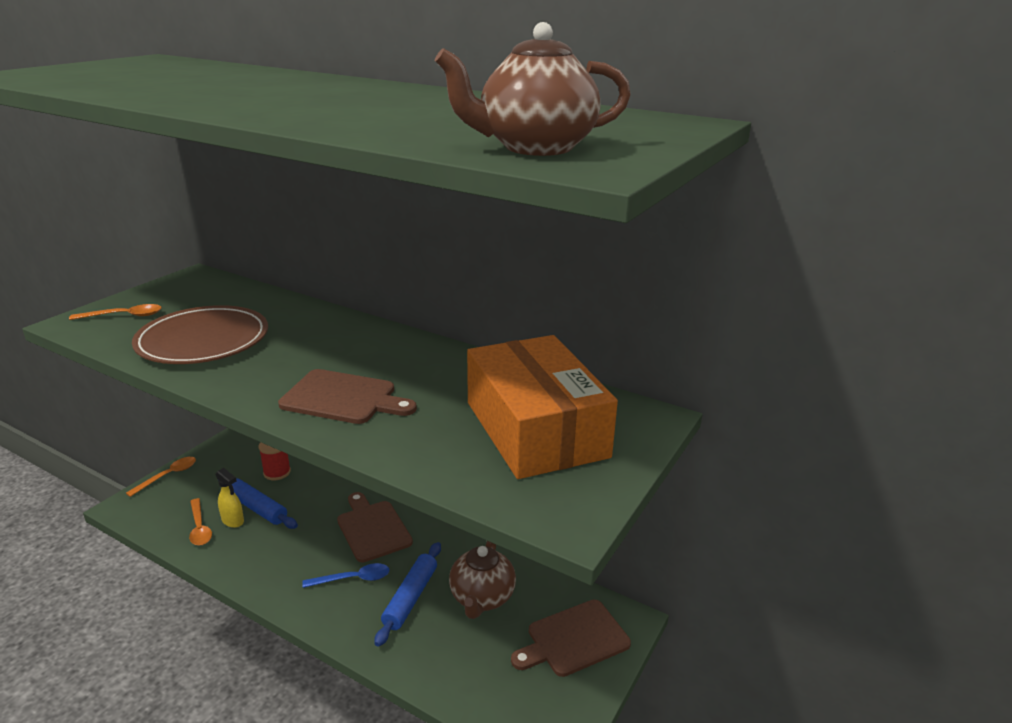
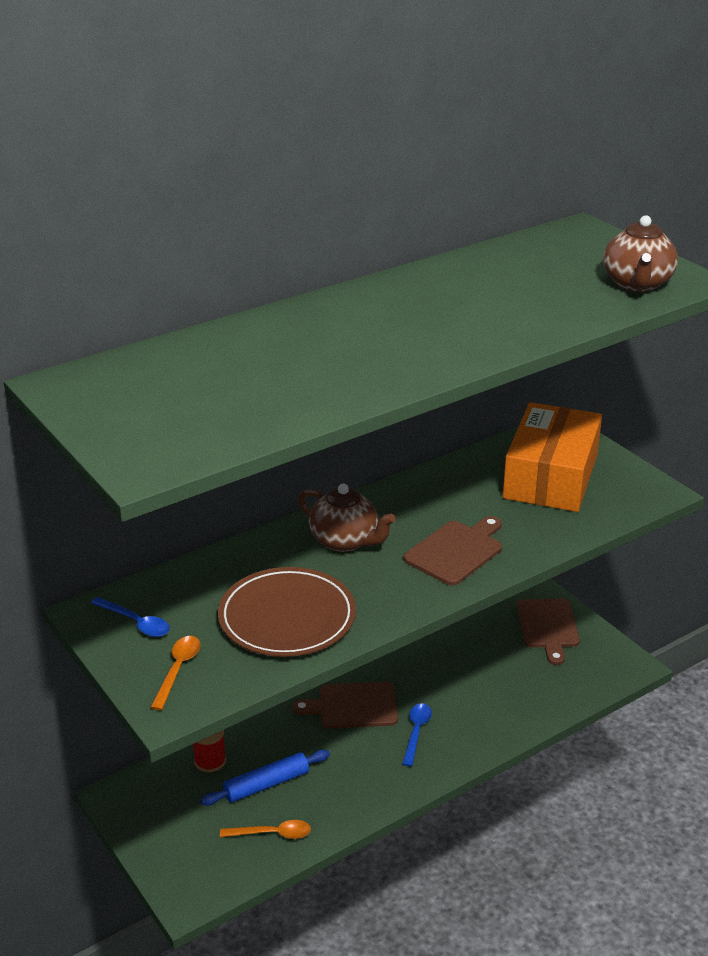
camera: 65 degrees left, 5 degrees up
(168, 476) = (150, 856): orange spoon -> none
(185, 291) = (136, 623): none -> blue spoon
(233, 521) = (277, 806): yellow spray bottle -> none
(410, 598) = (459, 701): blue rolling pin -> none
(482, 598) = (481, 661): brown teapot -> brown teapot (345, 541)
(536, 429) = (550, 476): orange box -> orange box turned 75 degrees counterclockwise

